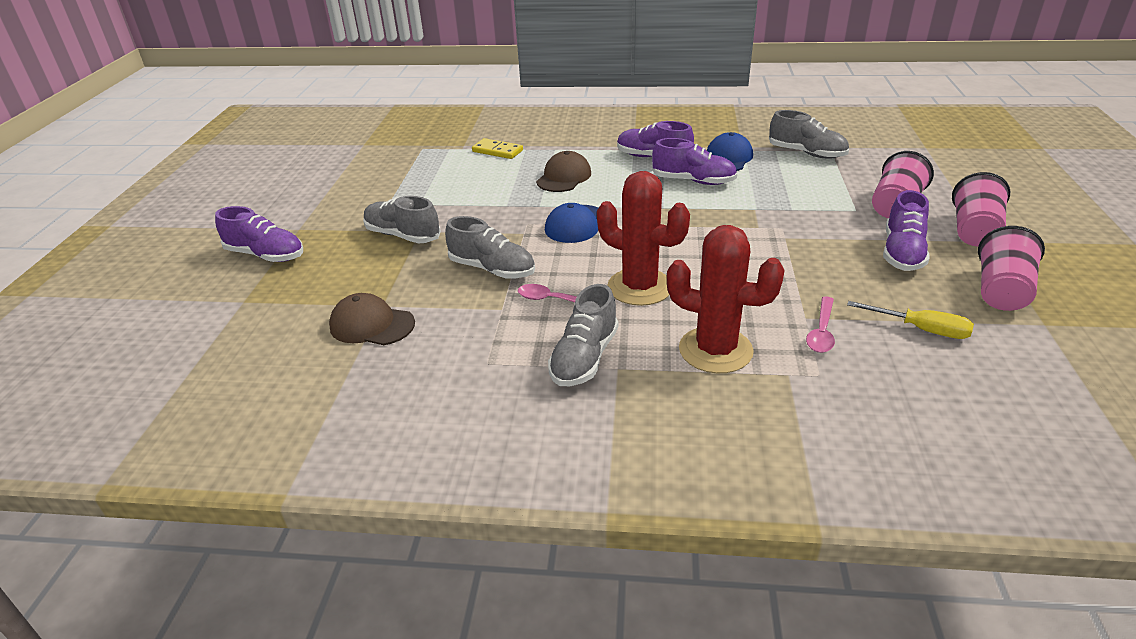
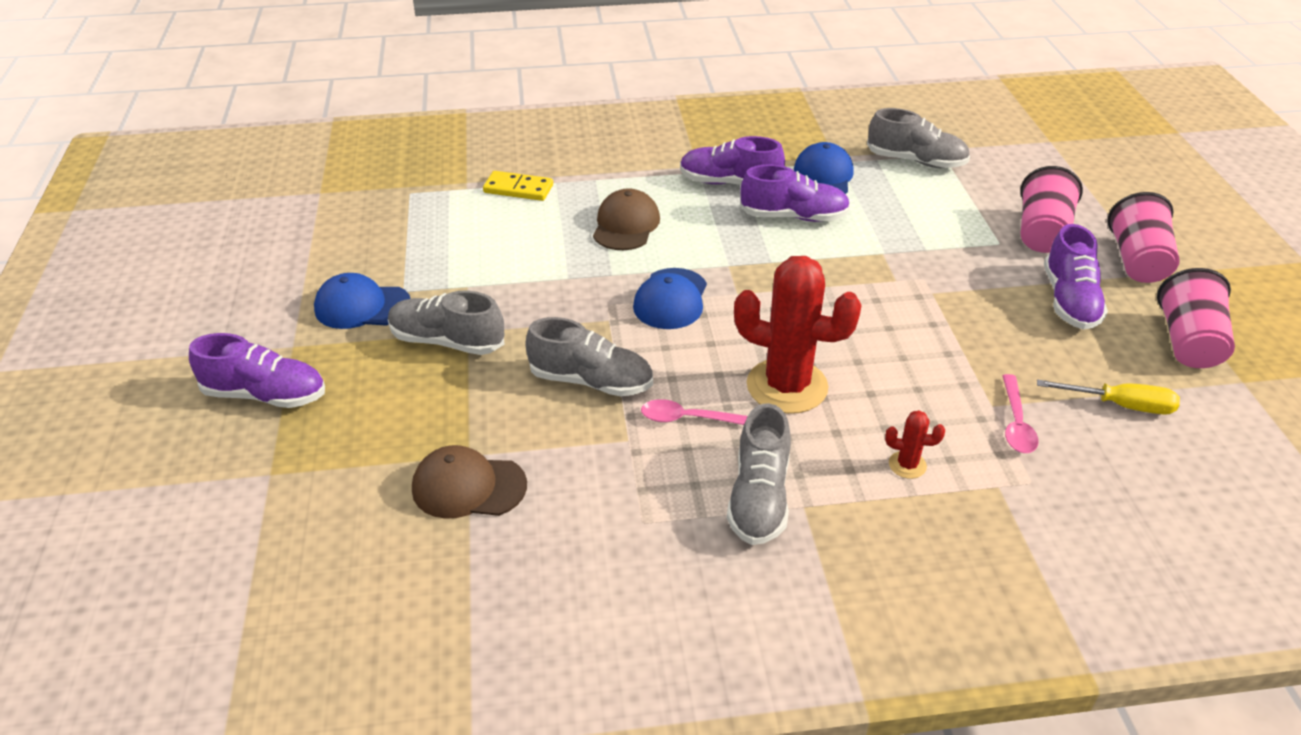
camera: 15 degrees left, 5 degrees up
(356, 210) = (362, 306): none -> blue cap
(715, 350) = (907, 465): red cactus -> red cactus, size x0.43

